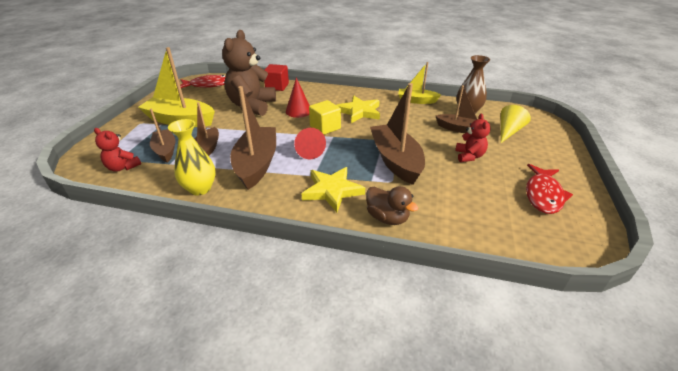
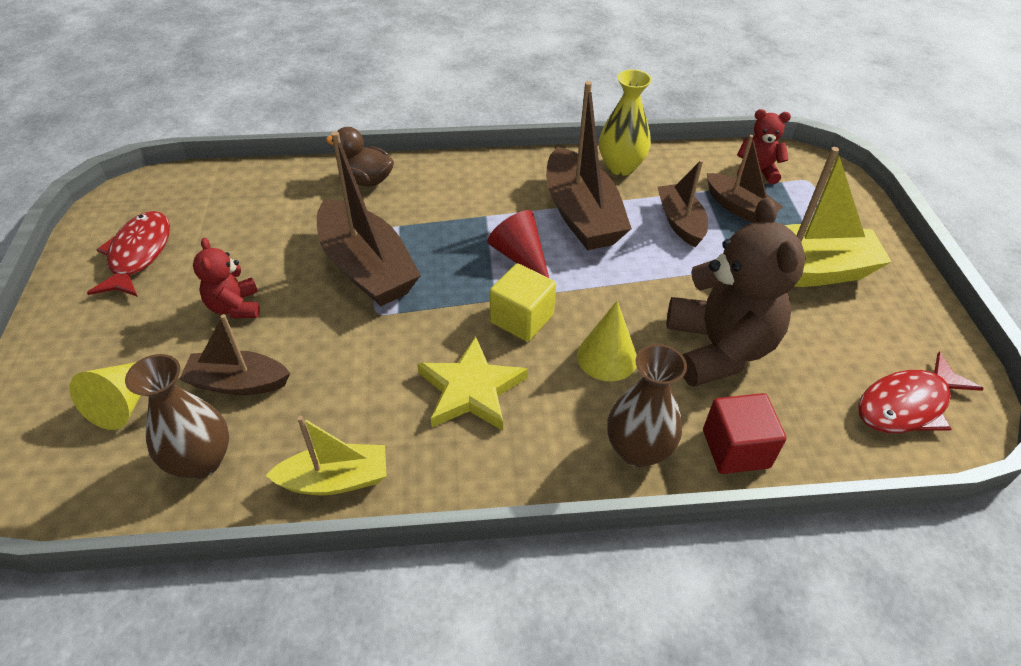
camera: 160 degrees right, 10 degrees up
(298, 111) = (607, 357): red cone -> yellow cone
(309, 91) = (638, 450): none -> brown vase
(332, 190) = (448, 199): yellow star -> none

